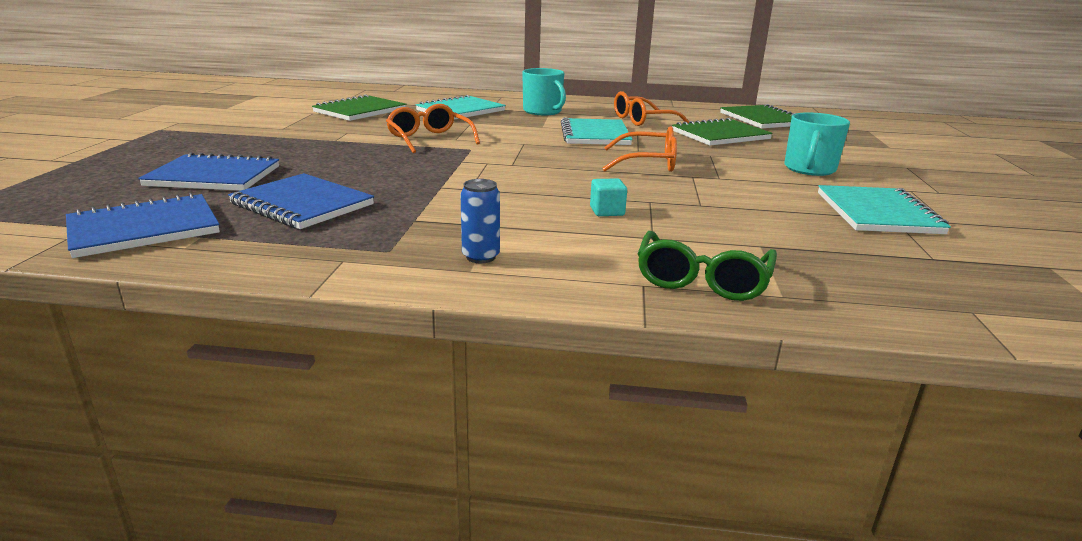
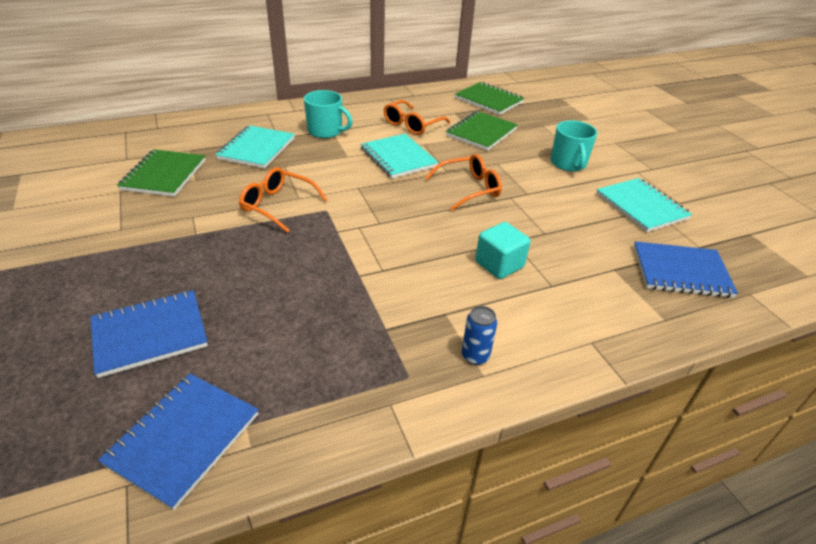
camera: 30 degrees left, 15 degrees up
(302, 204) = (279, 345): blue notebook -> blue notebook (681, 272)
(607, 211) = (499, 264): turquoise cube -> turquoise cube, size x1.62
(702, 280) = (616, 322): green glasses -> none

